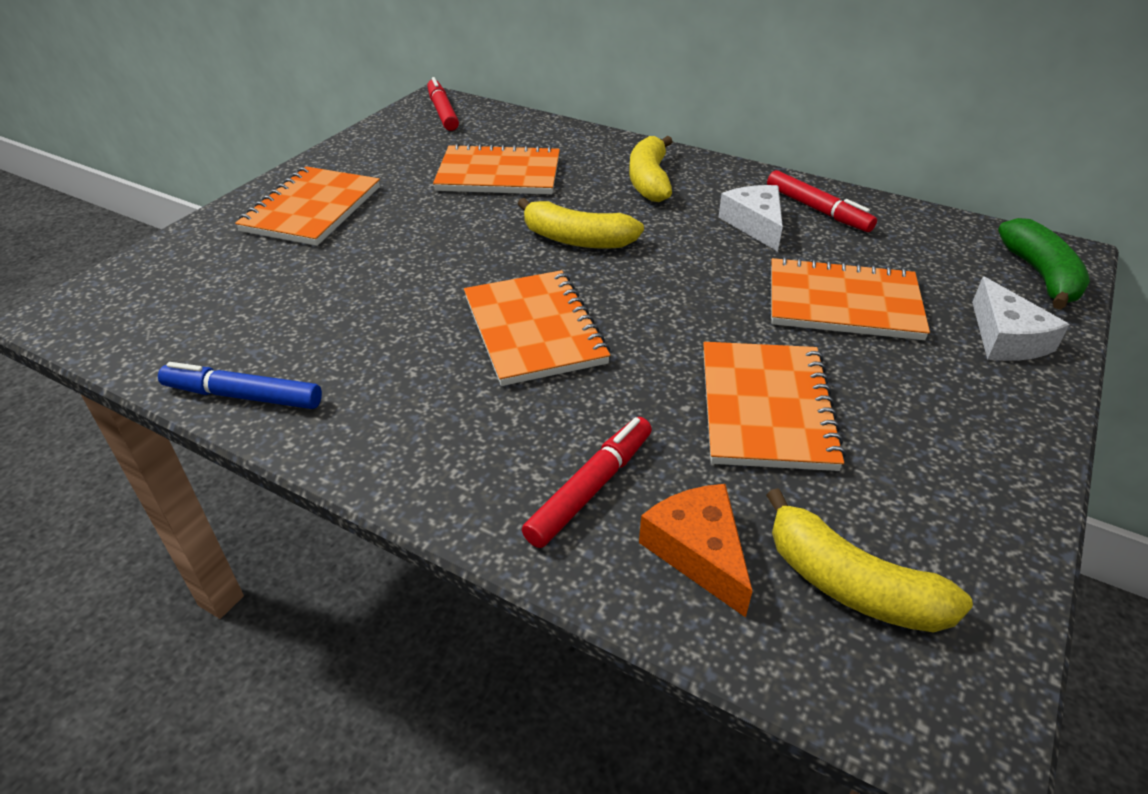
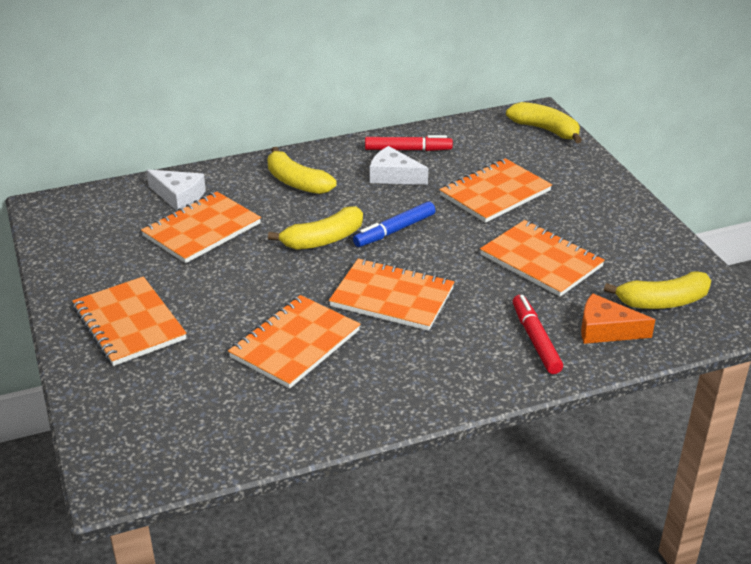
camera: 50 degrees left, 5 degrees down
(243, 396) = (320, 428): blue marker -> blue marker (394, 230)
(376, 309) = (295, 344): none -> orange notebook
(443, 112) = (70, 211): red marker -> none
(1006, 338) = (574, 169): white cheese -> white cheese (178, 196)
(1041, 276) = (545, 130): green banana -> yellow banana

